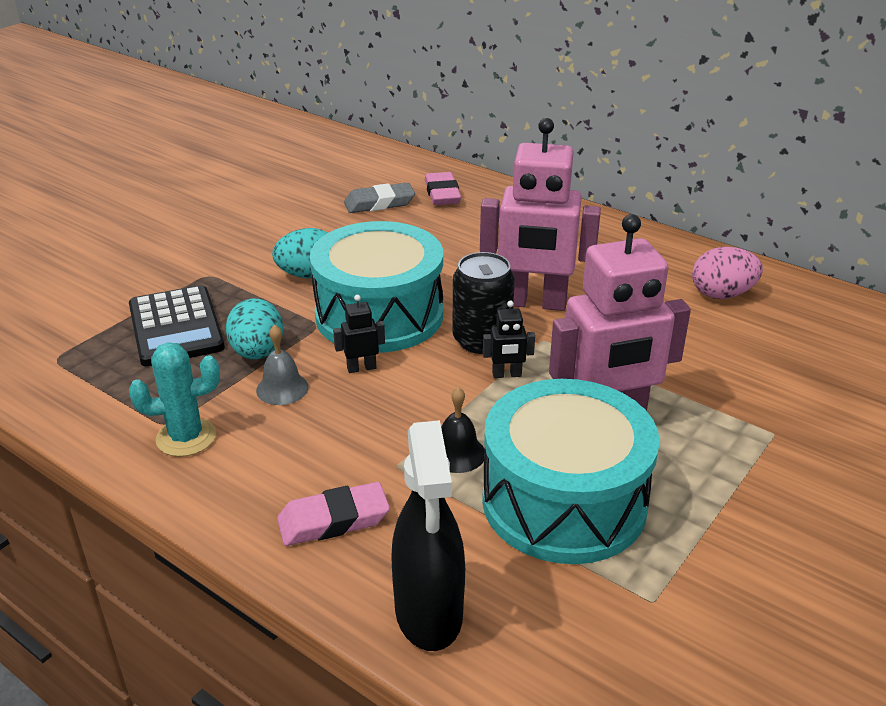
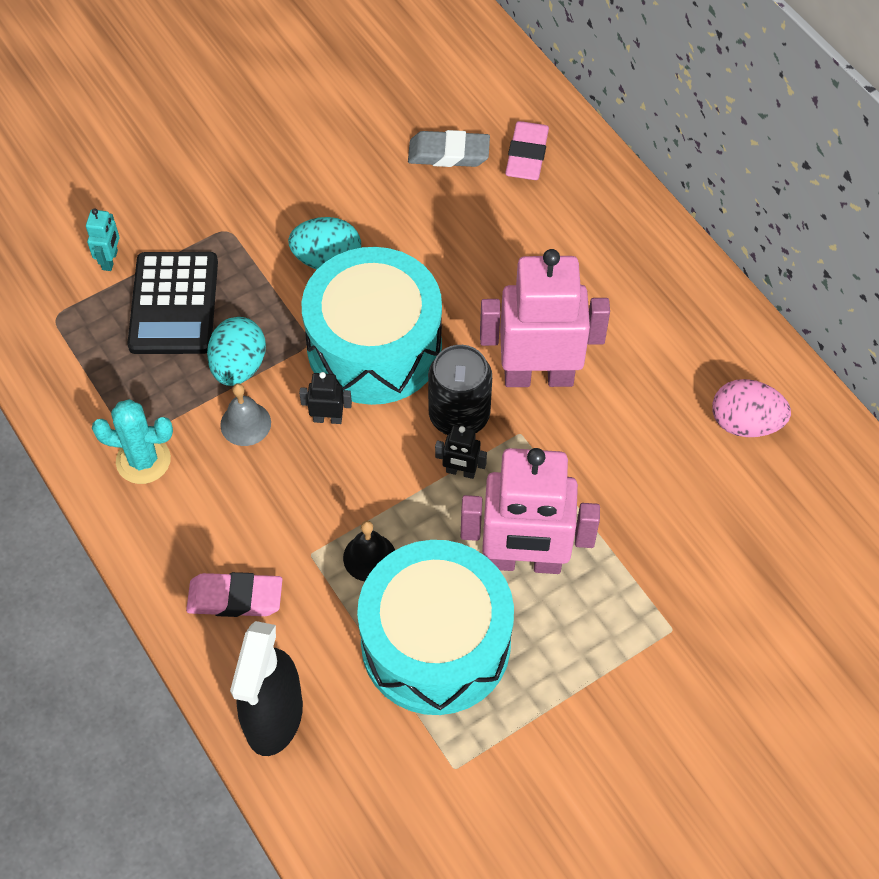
camera: 20 degrees right, 25 degrees up
(101, 312) = (110, 260): none -> turquoise robot
(534, 303) = (538, 376): pink robot -> pink robot turned 150 degrees clockwise

